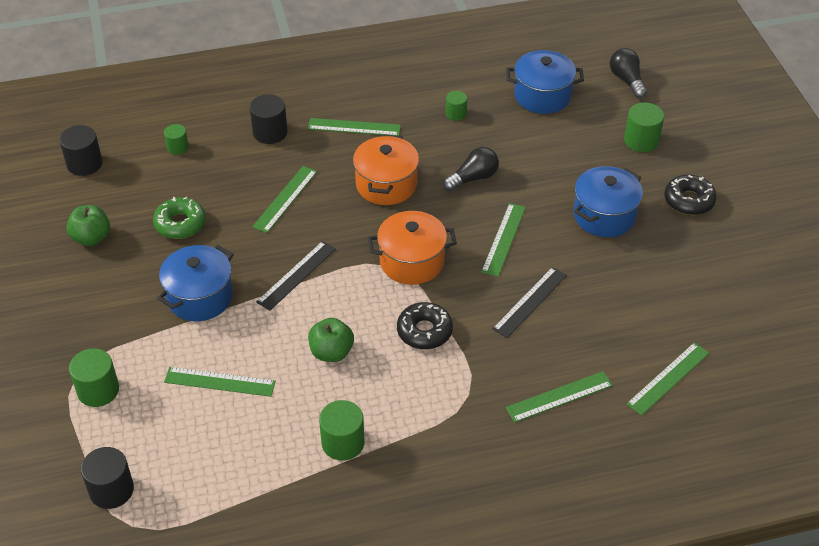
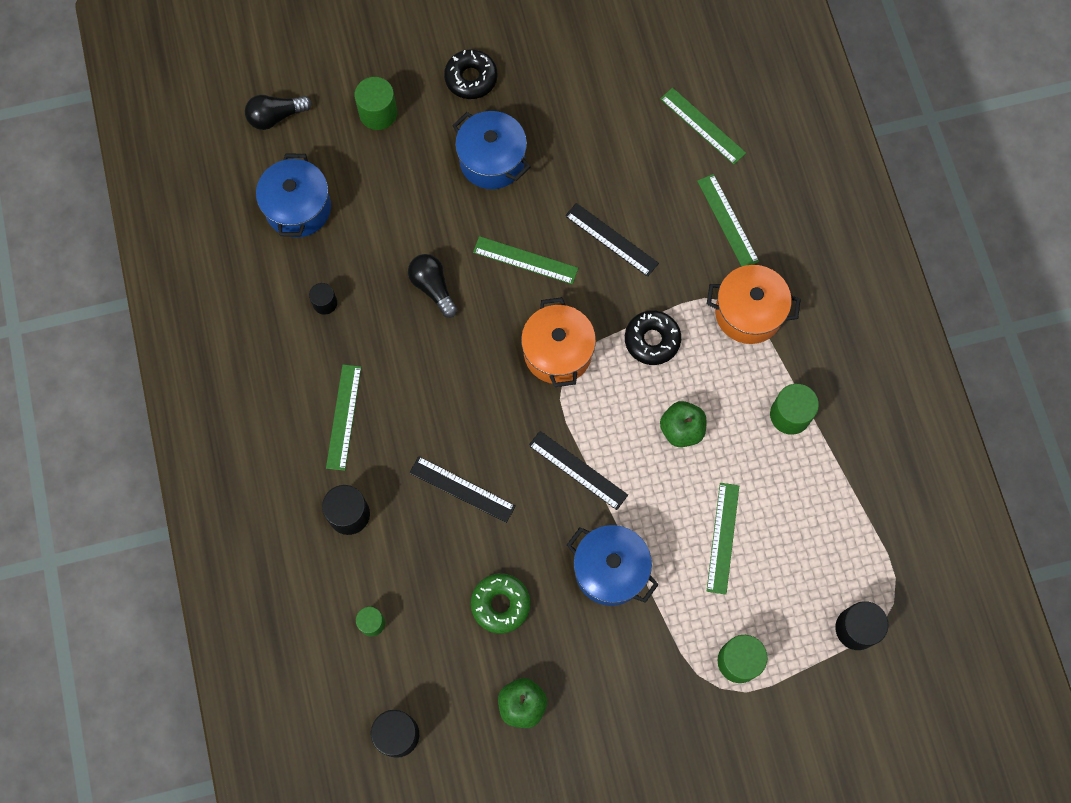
camera: 90 degrees left, 25 degrees up
(285, 199) = (462, 489): green ruler -> black ruler
(386, 184) = (441, 379): orange pot -> orange pot (748, 313)
(456, 114) = (325, 303): green cylinder -> black cylinder

